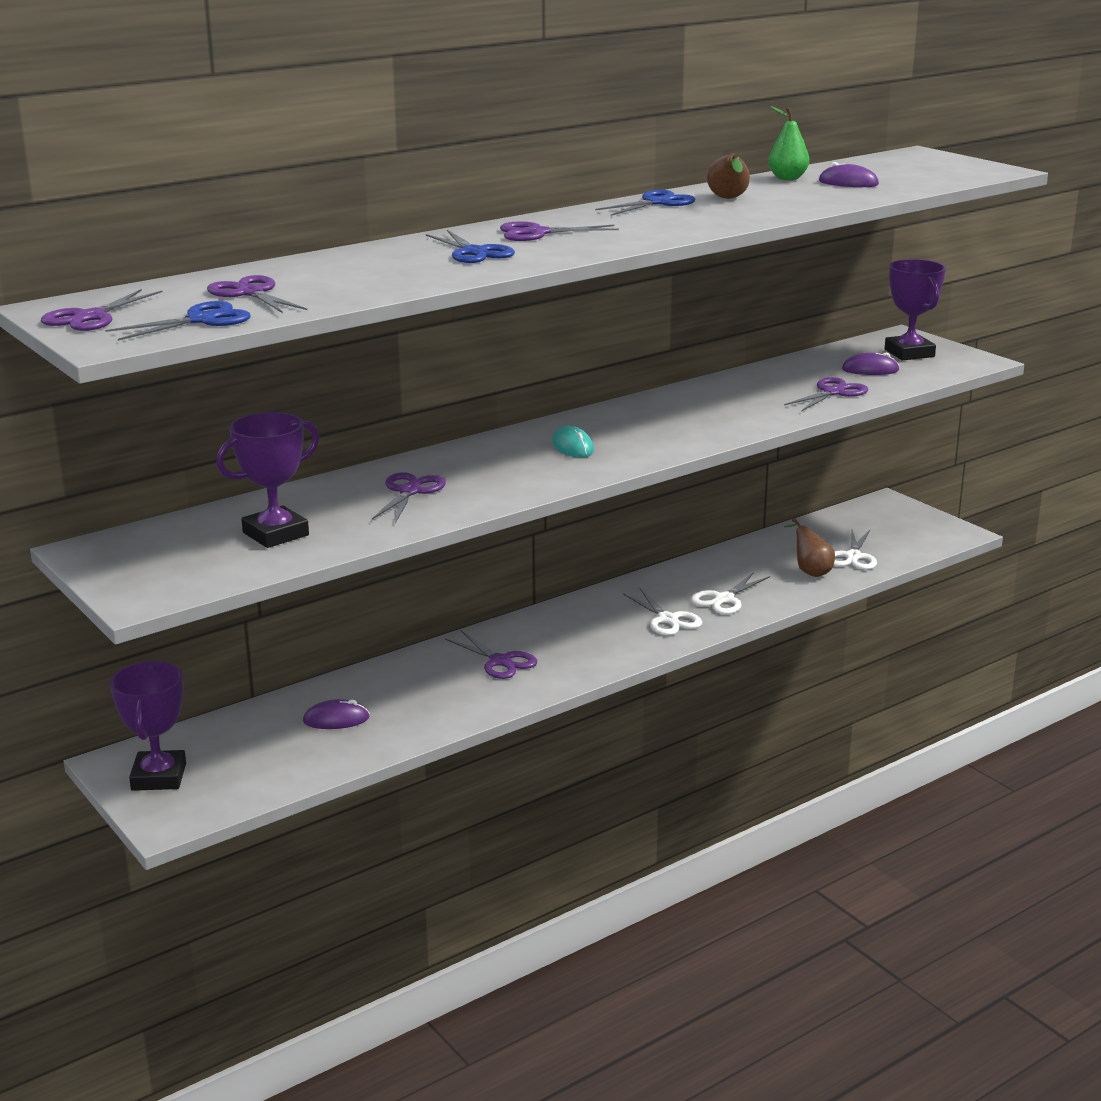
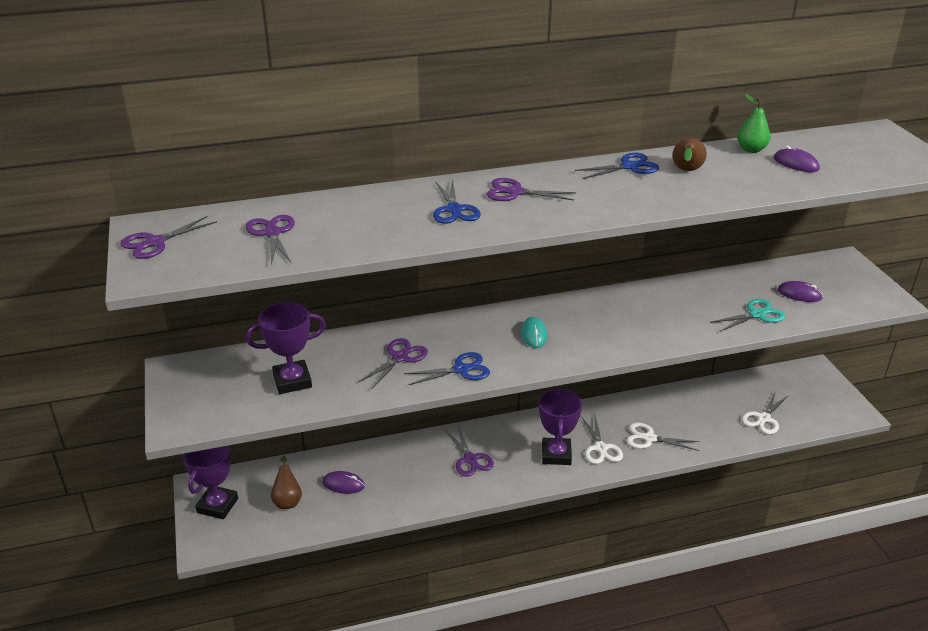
camera: 20 degrees right, 10 degrees up
(201, 320) = (218, 261): blue scissors -> blue scissors (461, 370)
(724, 599) = (649, 438): white scissors -> white scissors turned 45 degrees clockwise
(810, 571) = (725, 426): brown pear -> brown pear (287, 500)
(833, 392) = (757, 314): purple scissors -> turquoise scissors
(909, 353) = (840, 281): purple trophy -> purple trophy (556, 454)

